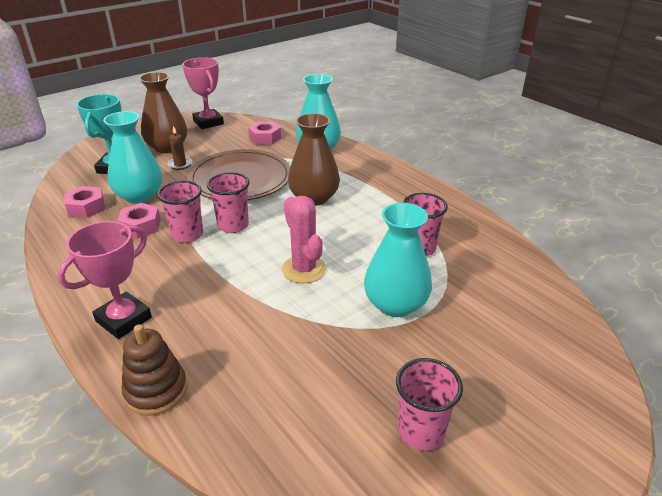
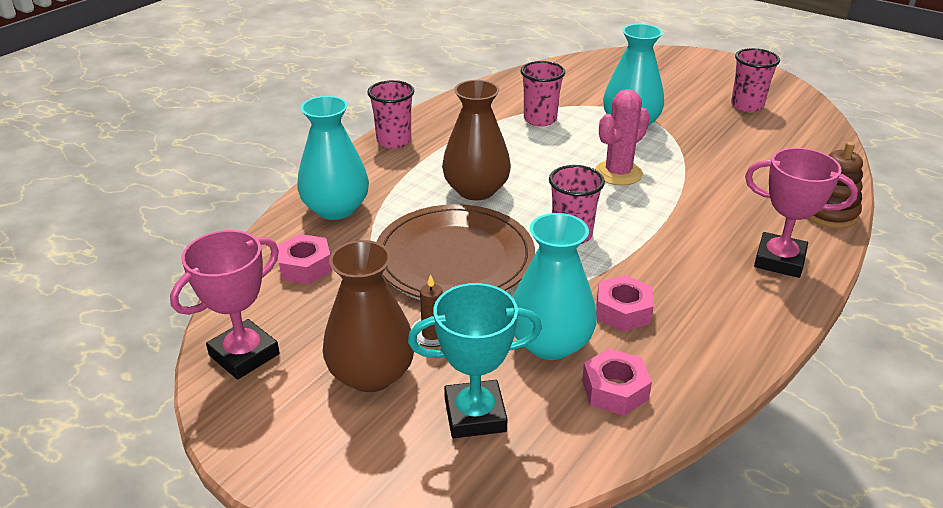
camera: 105 degrees left, 0 degrees up
(187, 235) = (614, 264): pink cup -> pink cup (394, 141)

